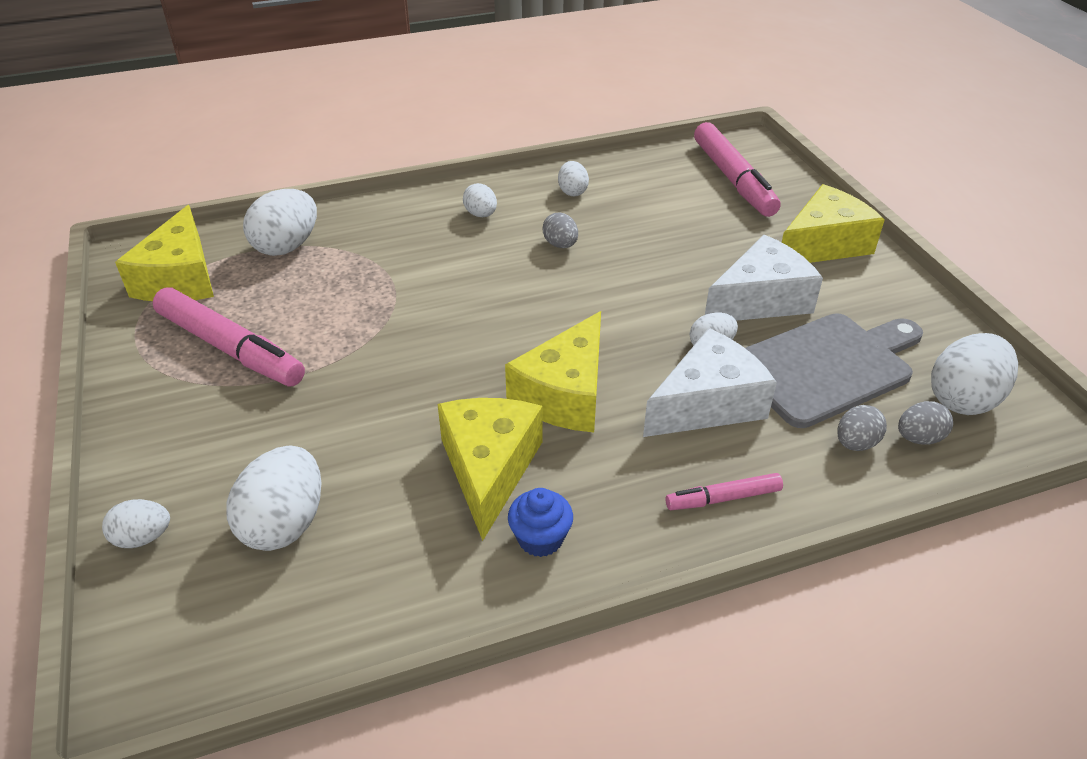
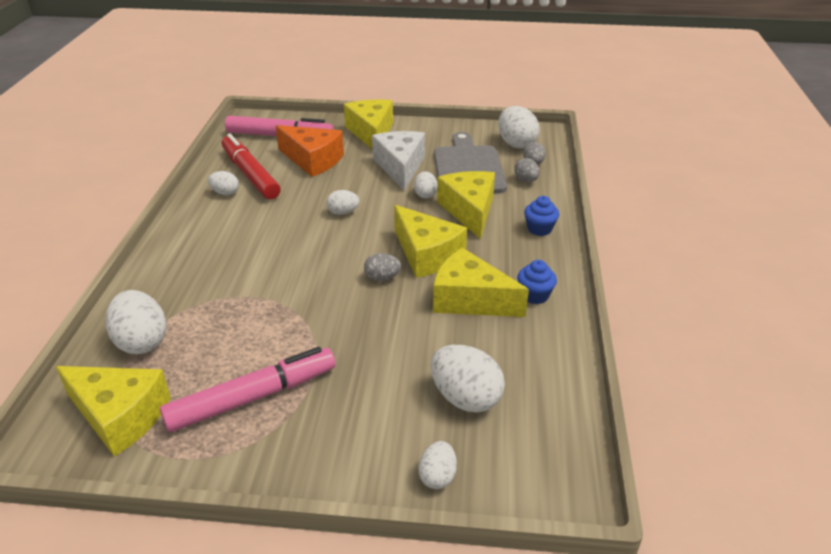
camera: 65 degrees left, 5 degrees down
(481, 214) = (208, 237): white egg -> white egg (343, 212)
(560, 245) = (280, 215): grey egg -> grey egg (382, 278)
(626, 192) = (250, 174): none -> red marker
(702, 223) = (313, 160): none -> orange cheese
(707, 403) = (469, 211): white cheese -> yellow cheese
(723, 498) = (539, 229): pink marker -> blue cupcake

